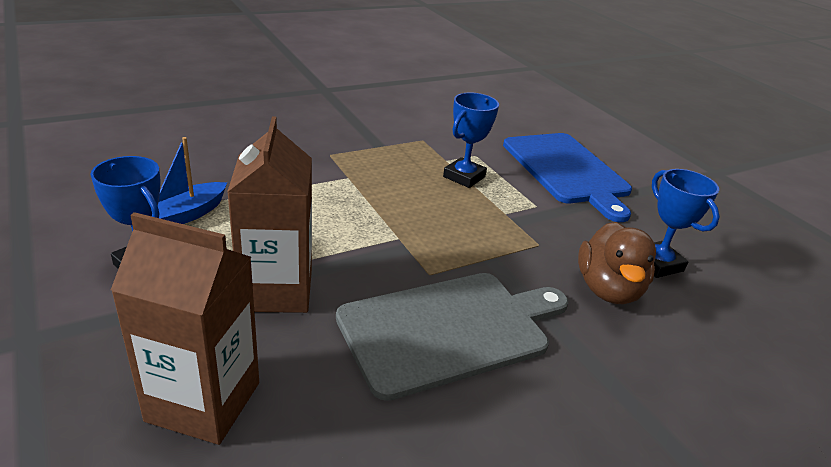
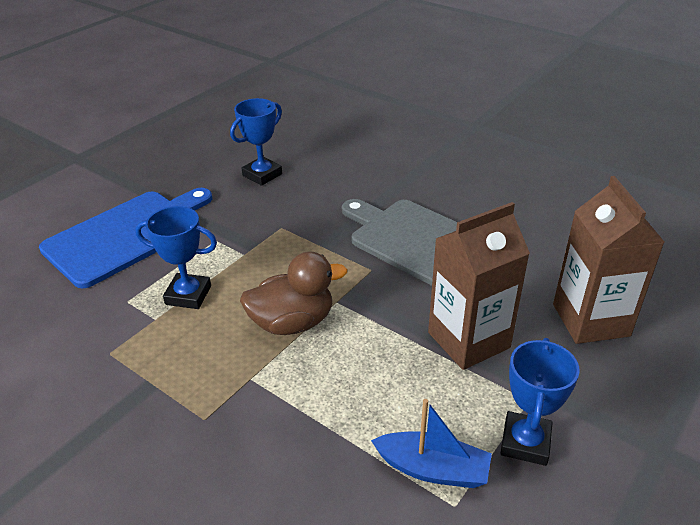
camera: 110 degrees left, 5 degrees up
(608, 289) = (314, 190): brown duck -> brown duck (292, 323)

